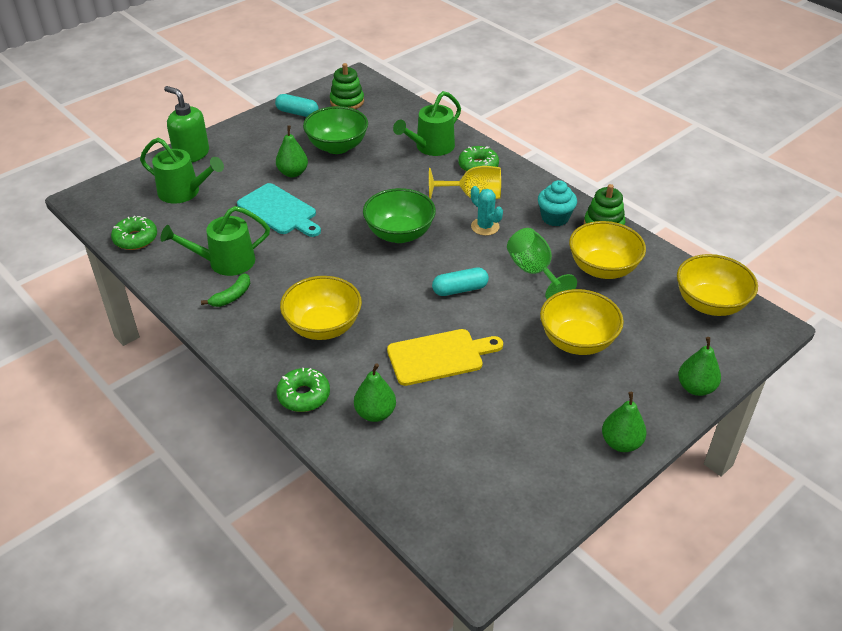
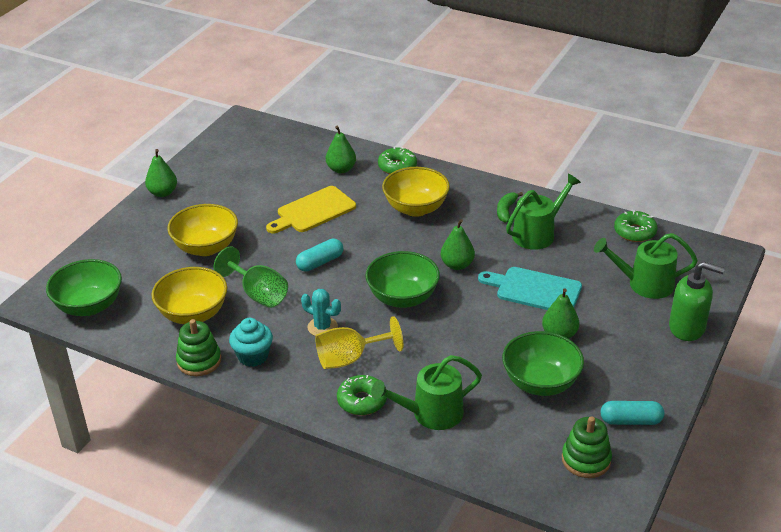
camera: 160 degrees right, 5 degrees down
(431, 147) = (431, 413): green watering can -> green watering can turned 135 degrees counterclockwise
(695, 388) = (107, 238): green pear -> green pear (457, 265)
(710, 304) = (89, 306): yellow bowl -> green bowl

